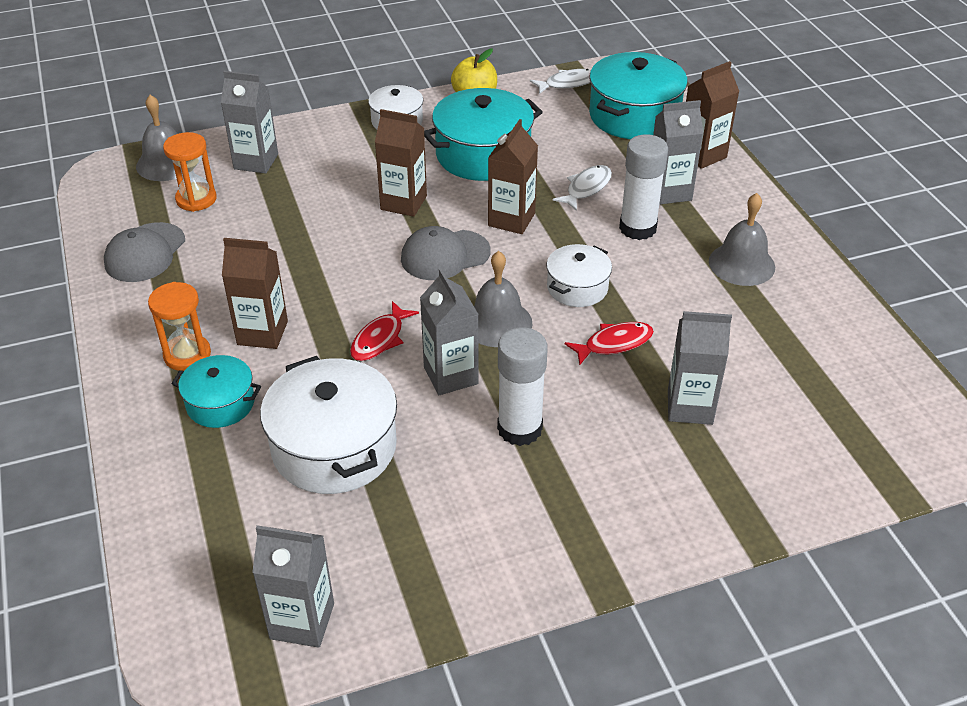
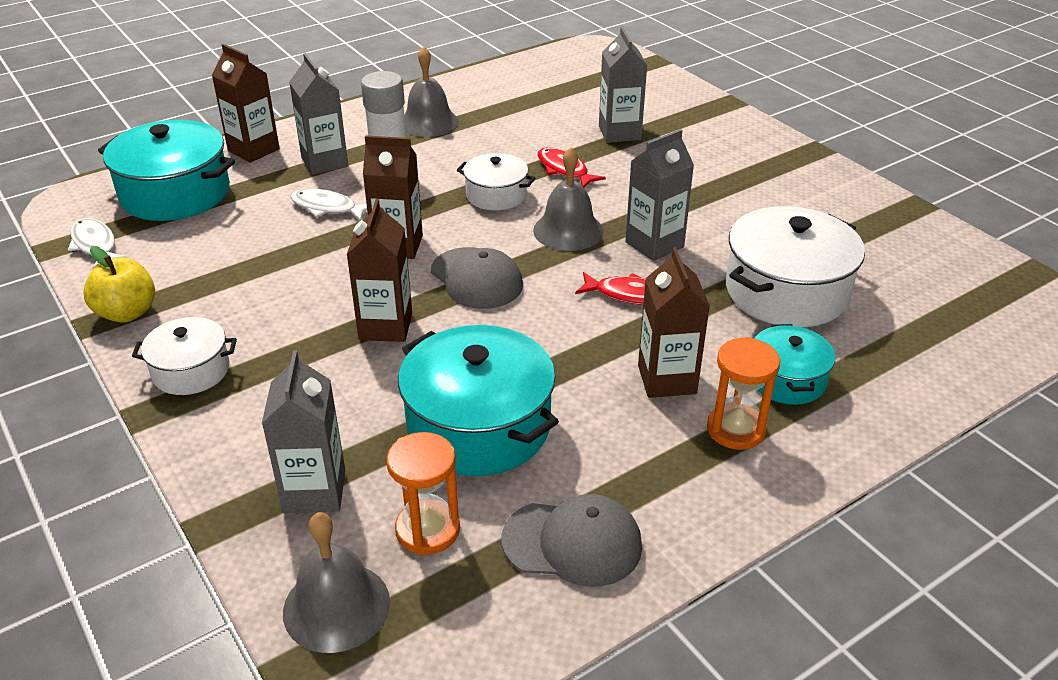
camera: 105 degrees left, 5 degrees down
(302, 621) = (964, 267): grey carton -> none
(483, 154) = (269, 284): turquoise pot -> turquoise pot (478, 426)
(519, 428) = (694, 201): white glue stick -> none

